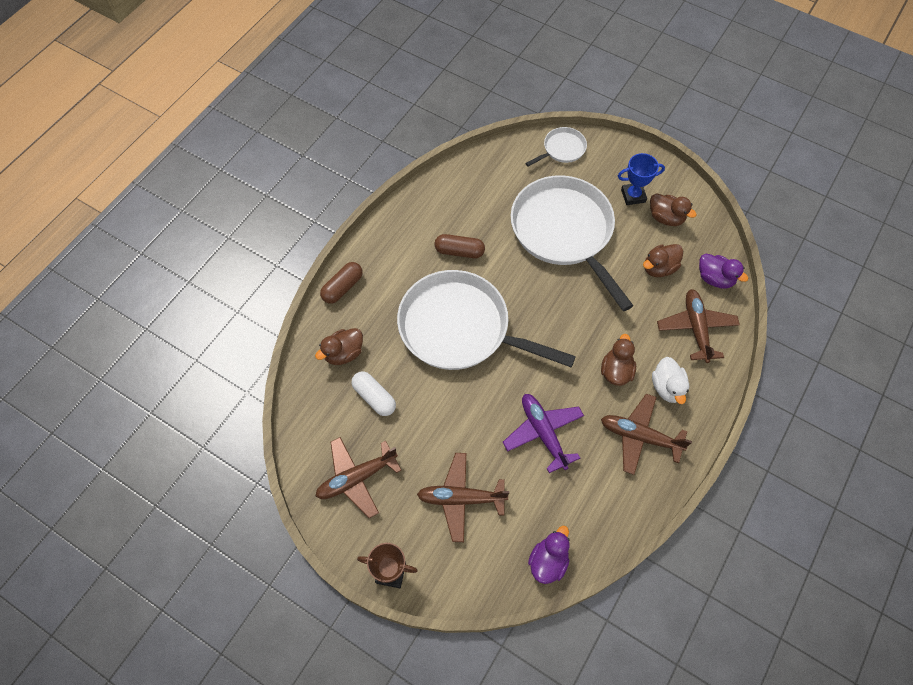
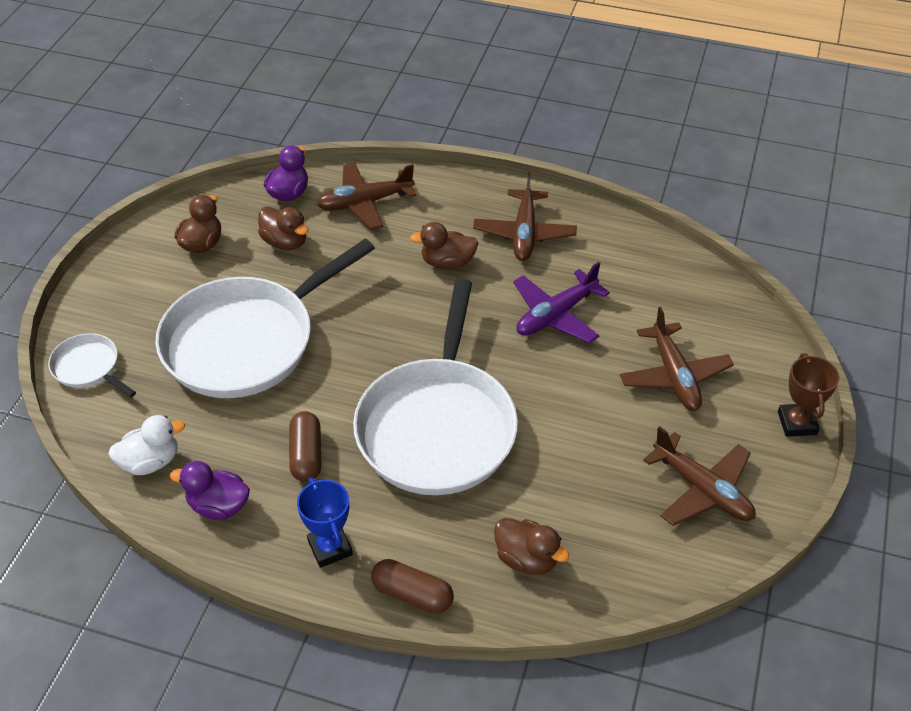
camera: 105 degrees left, 15 degrees down
(374, 397) = (580, 500): white capsule -> none
(548, 561) = (704, 287): purple duck -> purple duck (218, 506)
(633, 196) = (169, 279): blue trophy -> blue trophy (330, 548)
(667, 387) = (453, 218): white duck -> white duck (150, 462)

